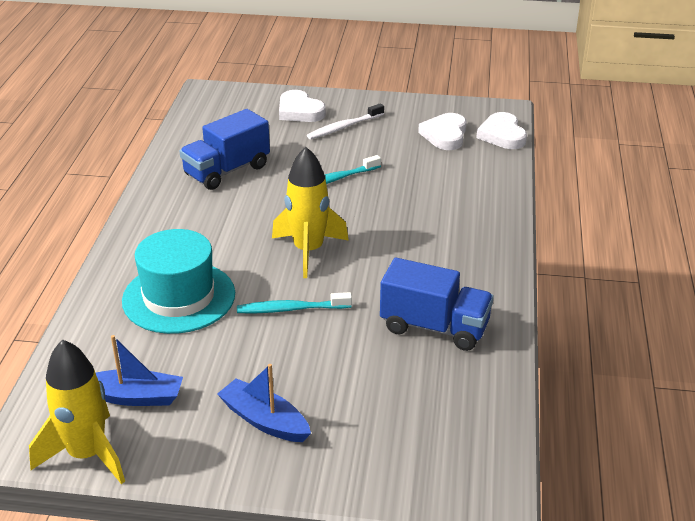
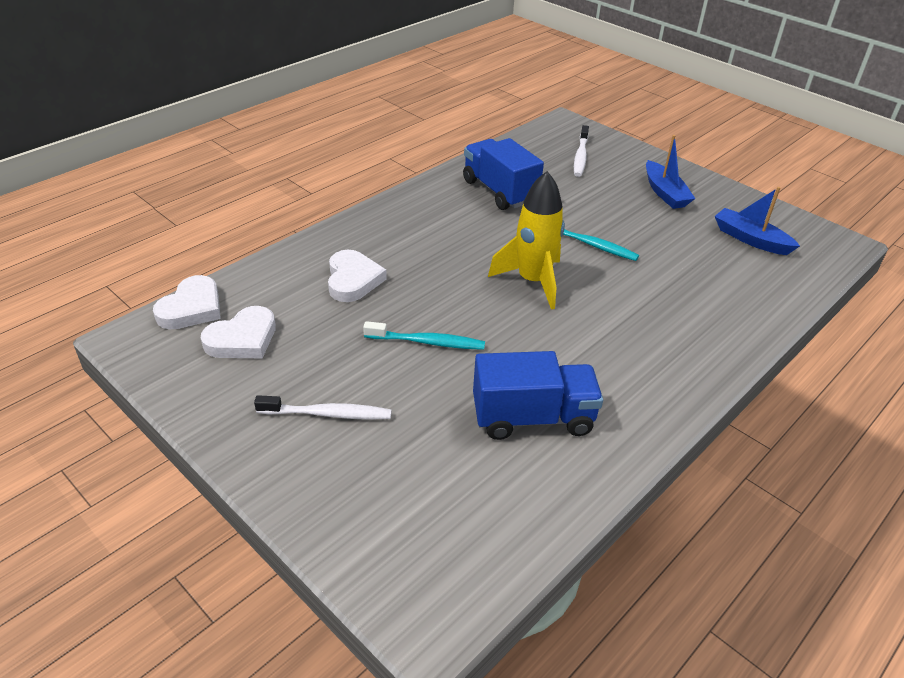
camera: 145 degrees left, 5 degrees up
(87, 455) = (796, 222): yellow rocket -> none
(179, 297) = (679, 293): turquoise hat -> none
(299, 111) = (345, 479): white heart -> white heart (353, 280)
(407, 431) = (580, 156): none -> white toothbrush

